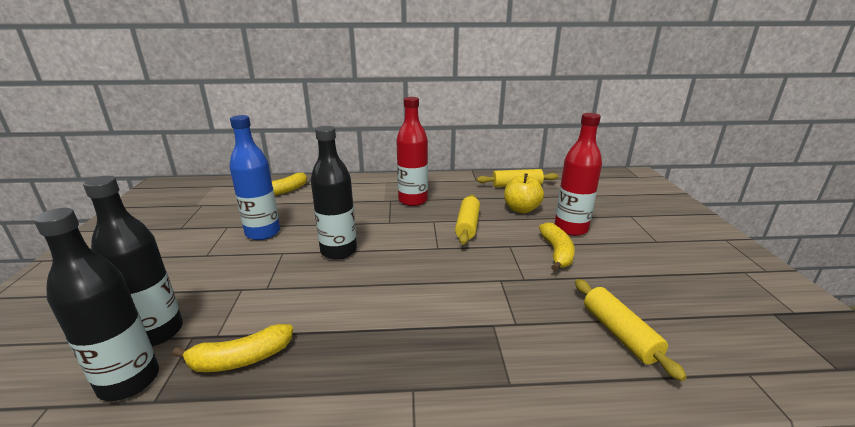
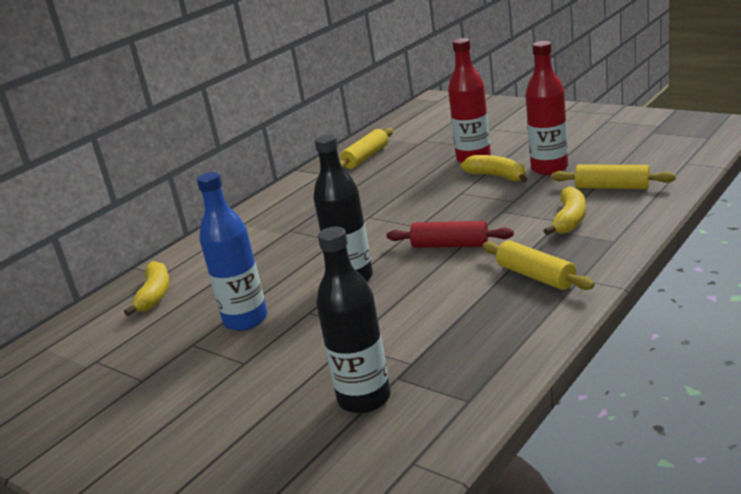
camera: 45 degrees left, 0 degrees up
(129, 381) = (425, 415): black bottle -> none
(240, 359) = (461, 352): yellow banana -> yellow banana (569, 220)
(413, 200) = (310, 218): red bottle -> red bottle (549, 168)
(419, 276) = (450, 245): none -> red rolling pin
(467, 225) = (401, 202): yellow rolling pin -> yellow rolling pin (536, 276)
(521, 209) = (412, 169): yellow apple -> none

